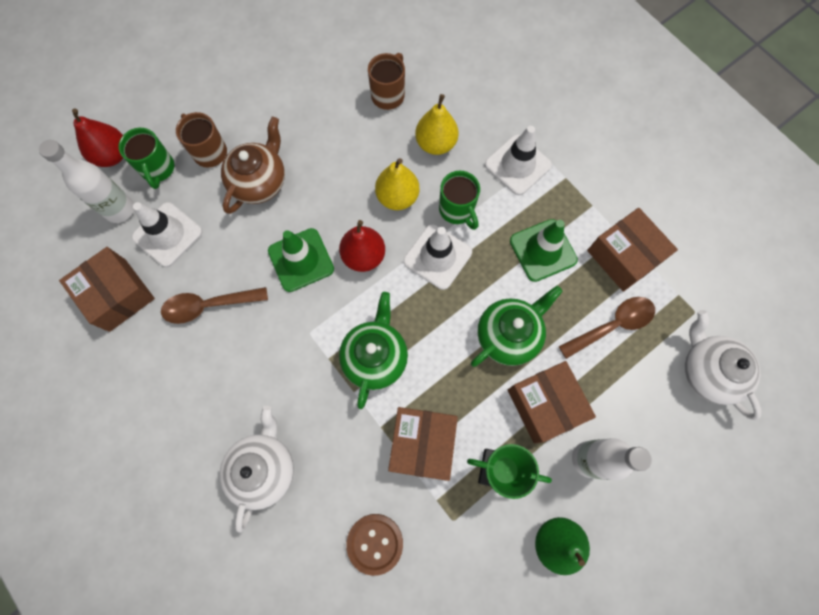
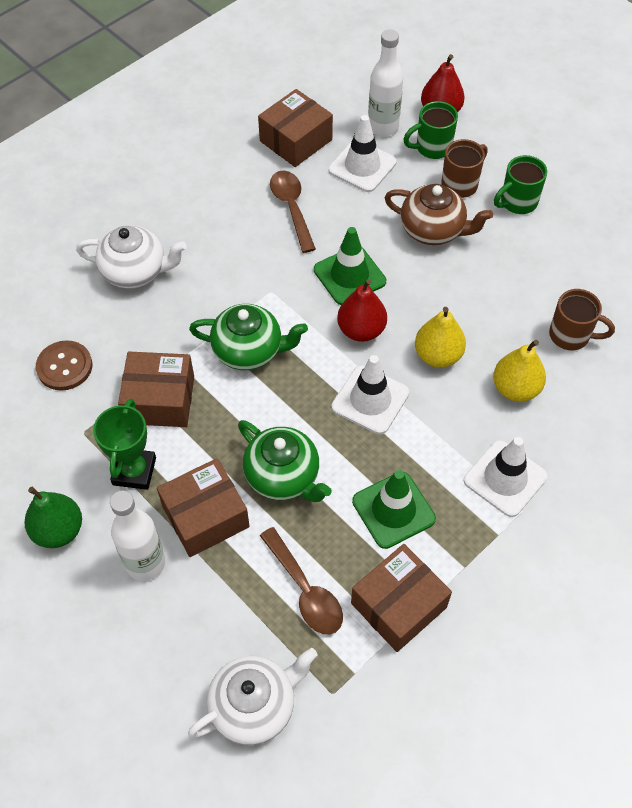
camera: 85 degrees right, 15 degrees down
(457, 210) = (431, 416): green mug -> green mug (517, 202)

